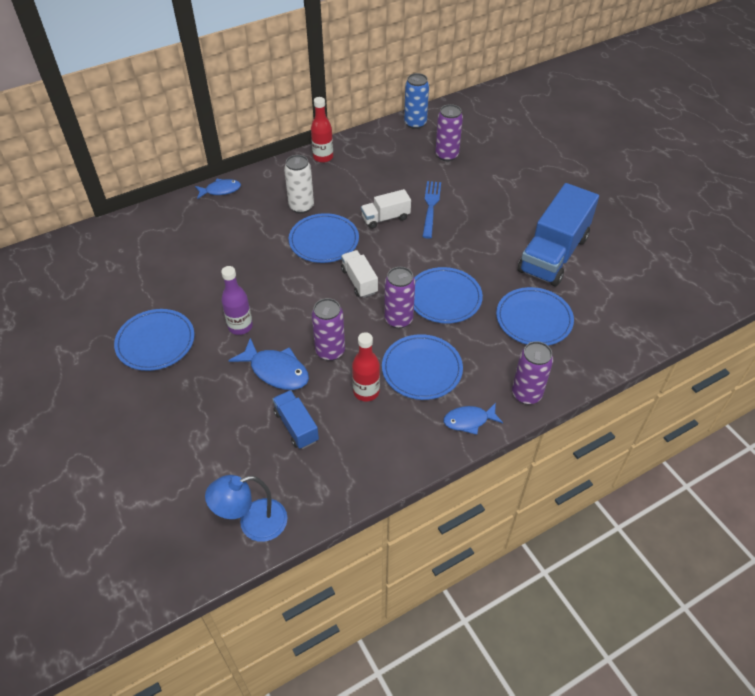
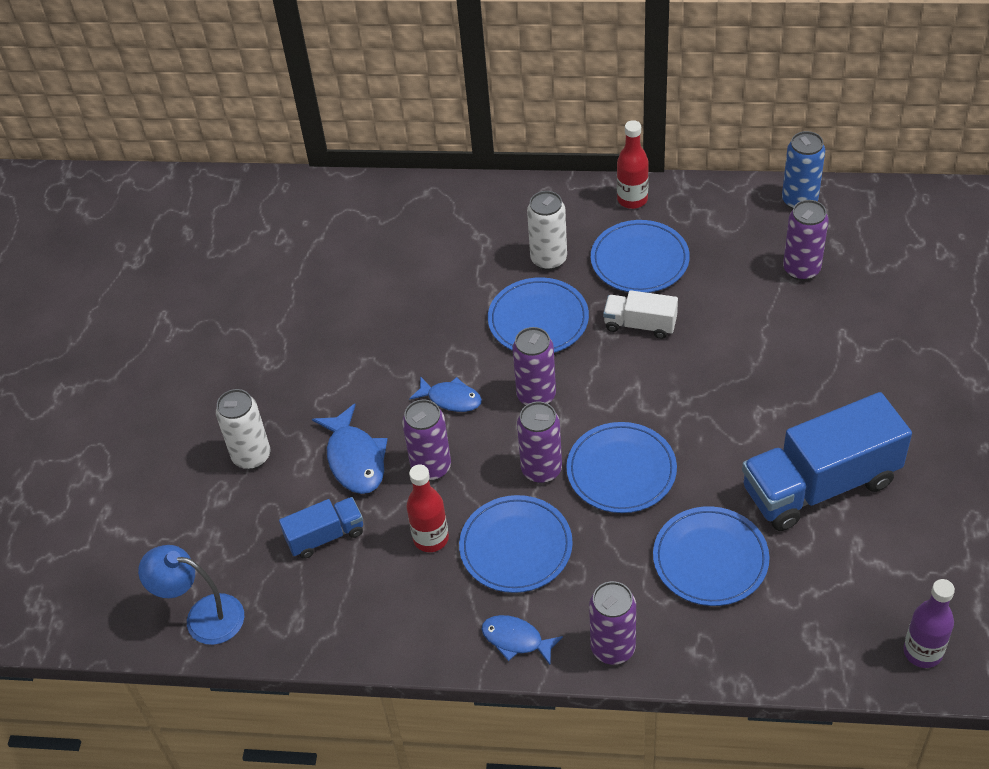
camera: 40 degrees right, 0 degrees up
(155, 342) = (259, 357): blue plate -> blue plate (639, 260)
(202, 404) = (251, 456): none -> white can
(220, 190) = (471, 192): blue fish -> blue fish (451, 399)
(240, 326) = (359, 384): purple bottle -> purple bottle (922, 652)
(296, 426) = (325, 536): blue truck -> blue truck turned 60 degrees clockwise
(359, 281) = (536, 395): white truck -> purple can
(431, 207) = (712, 336): blue fork -> none

